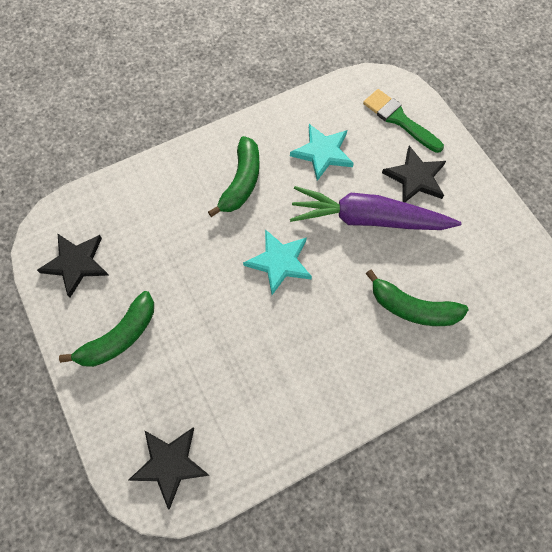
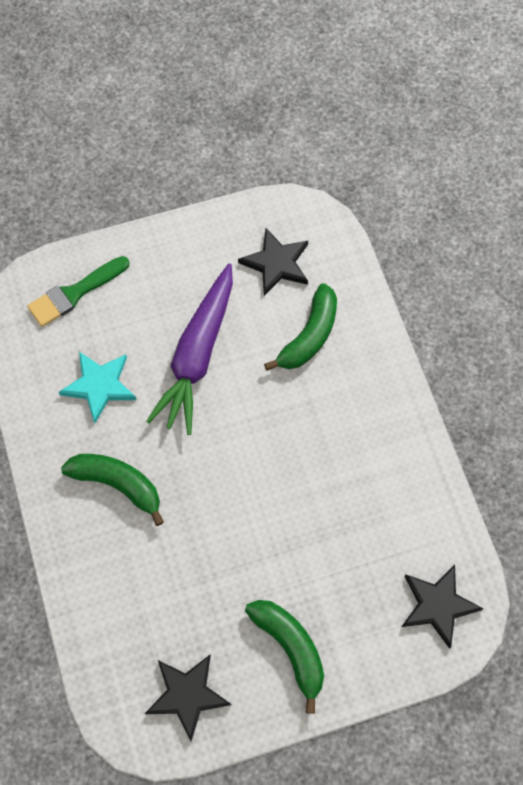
camera: 80 degrees left, 0 degrees up
(279, 262) = (231, 459): turquoise star -> none
(415, 178) = (156, 295): black star -> black star (276, 263)

